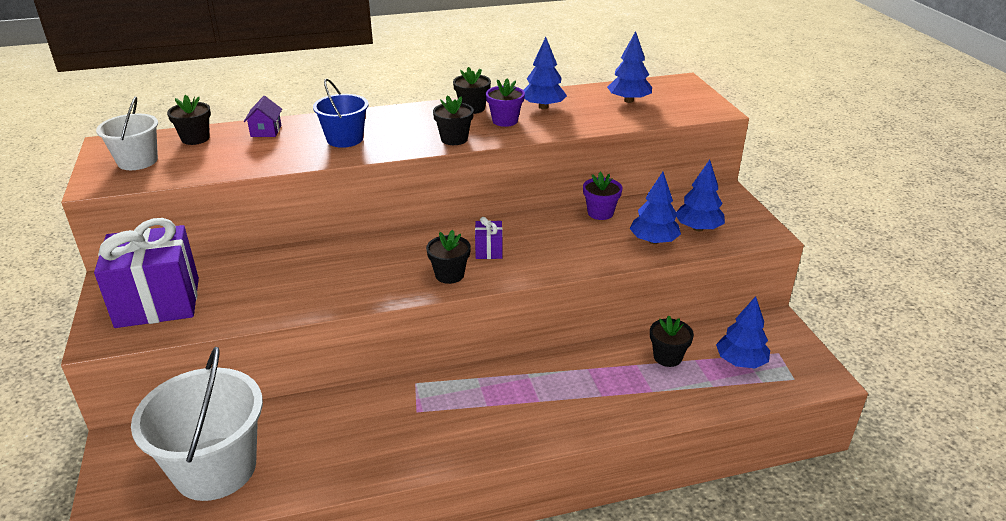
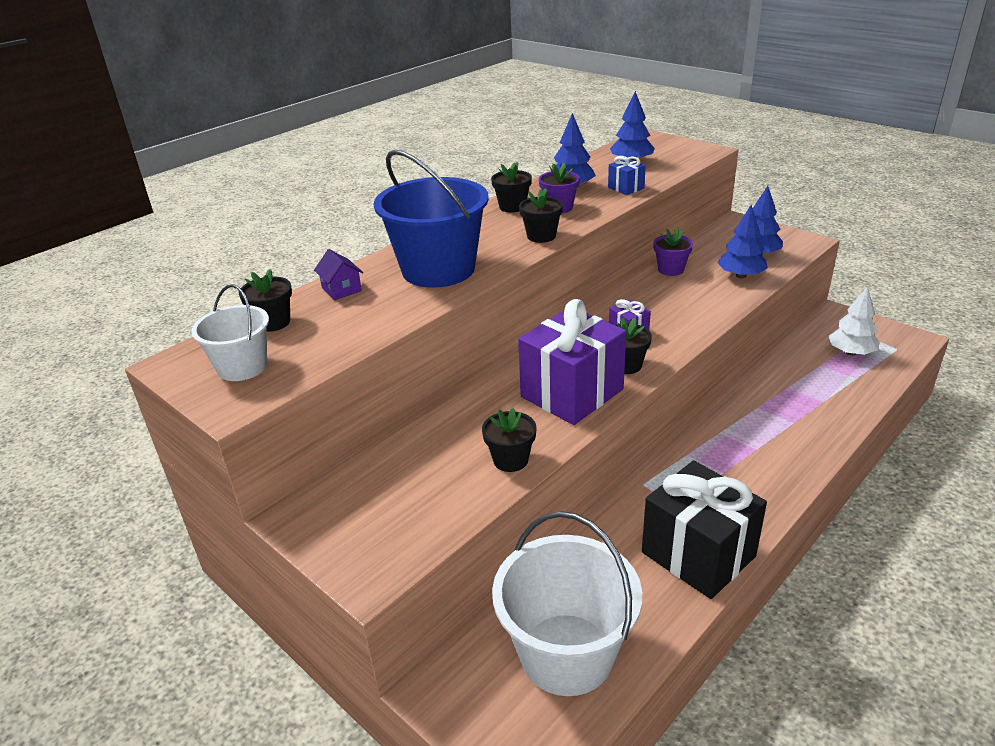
camera: 30 degrees left, 0 degrees up
(158, 302) = (382, 513): purple gift -> purple gift (572, 393)
(345, 139) = (438, 269): blue bucket -> blue bucket, size x1.78
(386, 454) = (698, 554): none -> black gift
(585, 121) = (626, 188): none -> blue gift
(667, 357) = (801, 372): black flower pot -> black flower pot (510, 460)
(740, 362) = (851, 352): blue tree -> white tree

